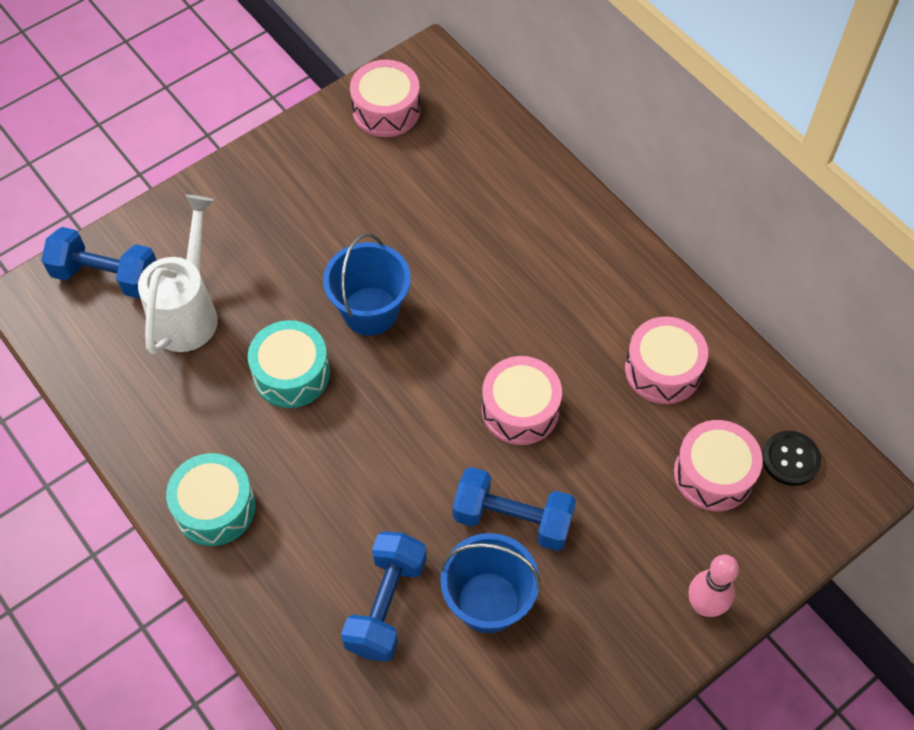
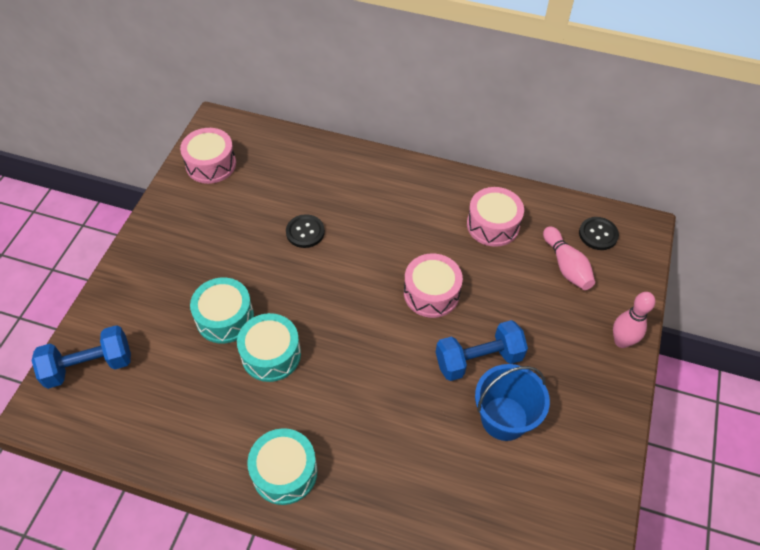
camera: 35 degrees left, 5 degrees down
(188, 312) = (168, 356): white watering can -> none
(273, 303) = (225, 318): none -> turquoise drum
(370, 311) = (293, 287): blue bucket -> none
(386, 605) = (445, 461): blue dumbbell -> none
(431, 252) = (305, 232): none -> black button
(713, 474) = (566, 266): pink drum -> pink bowling pin

